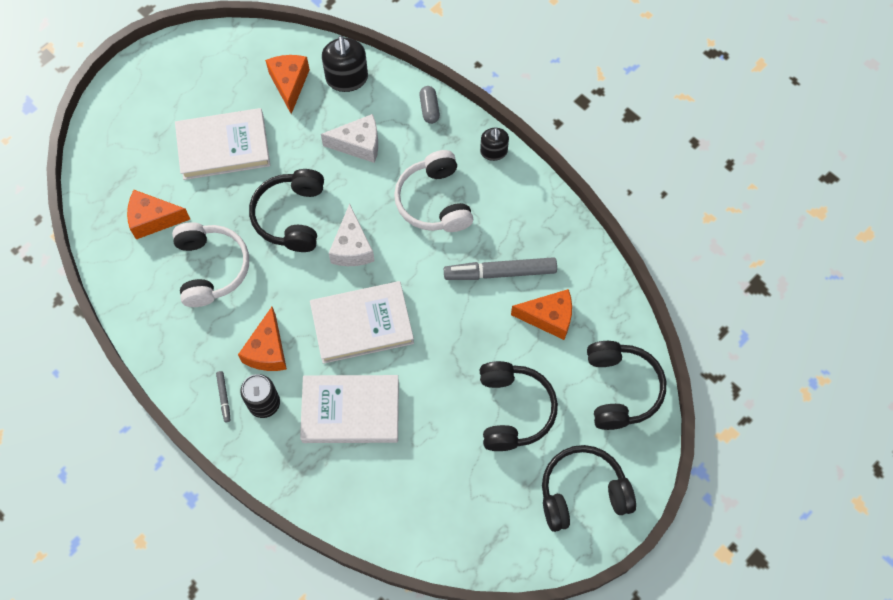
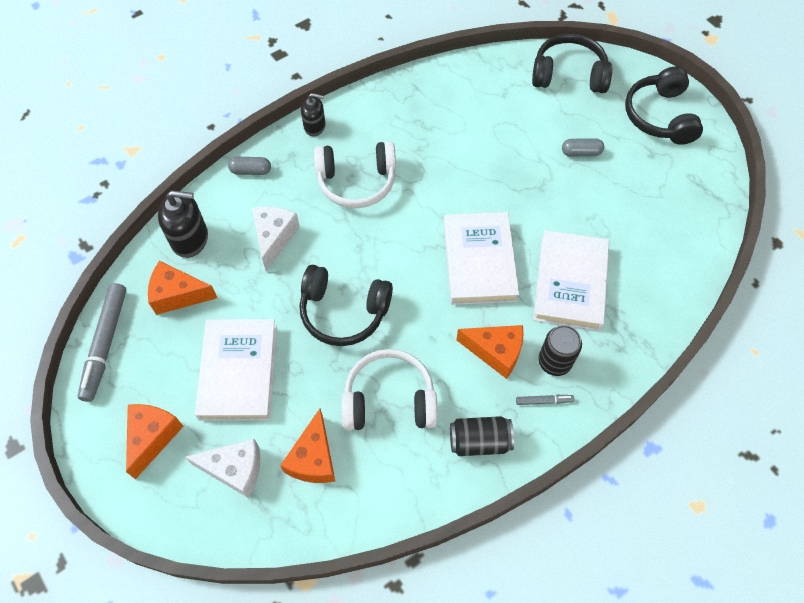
camera: 80 degrees left, 5 degrees down
(180, 347) = (479, 441): none -> black can
(352, 247) = (392, 259): white cheese -> white cheese (235, 470)
(500, 272) = (443, 141): grey marker -> grey marker (105, 344)
(513, 410) = (581, 152): black headphones -> grey capsule
(548, 318) = (495, 112): orange cheese -> orange cheese (153, 437)

